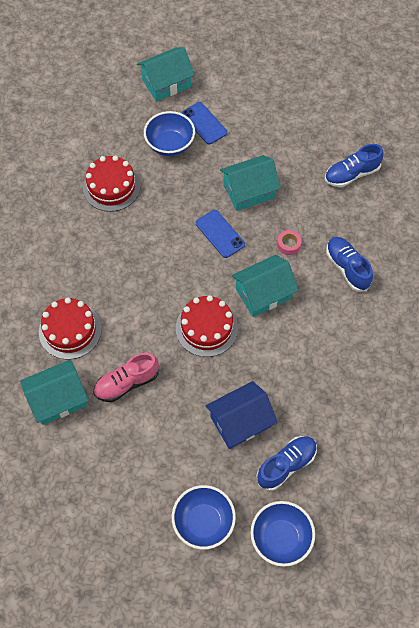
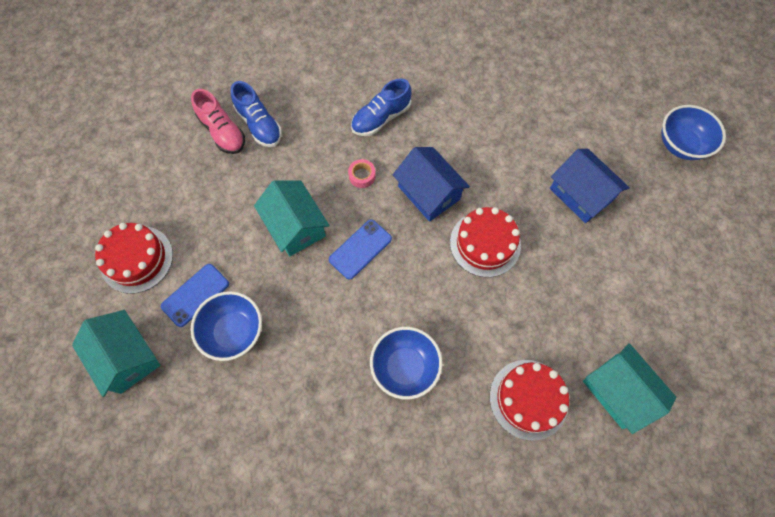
camera: 100 degrees left, 5 degrees up
(111, 187) = (310, 396): red cake -> red cake (137, 259)
(127, 383) = (574, 316): pink shoe -> pink shoe (222, 132)
(203, 522) = (693, 212): blue bowl -> blue bowl (405, 367)
(263, 293) = (429, 193): turquoise house -> blue house
(286, 465) = (611, 148): blue shoe -> none

